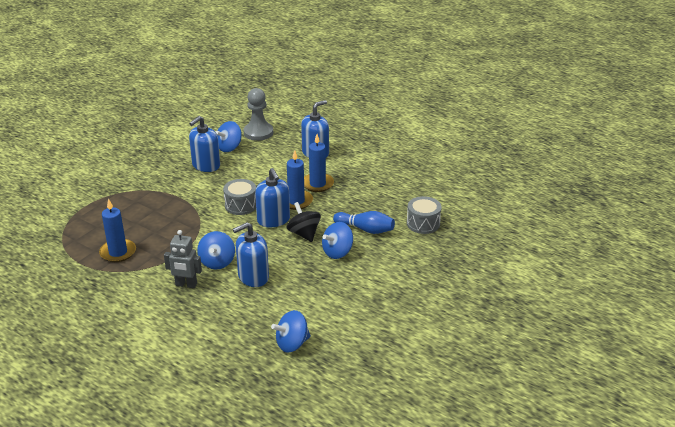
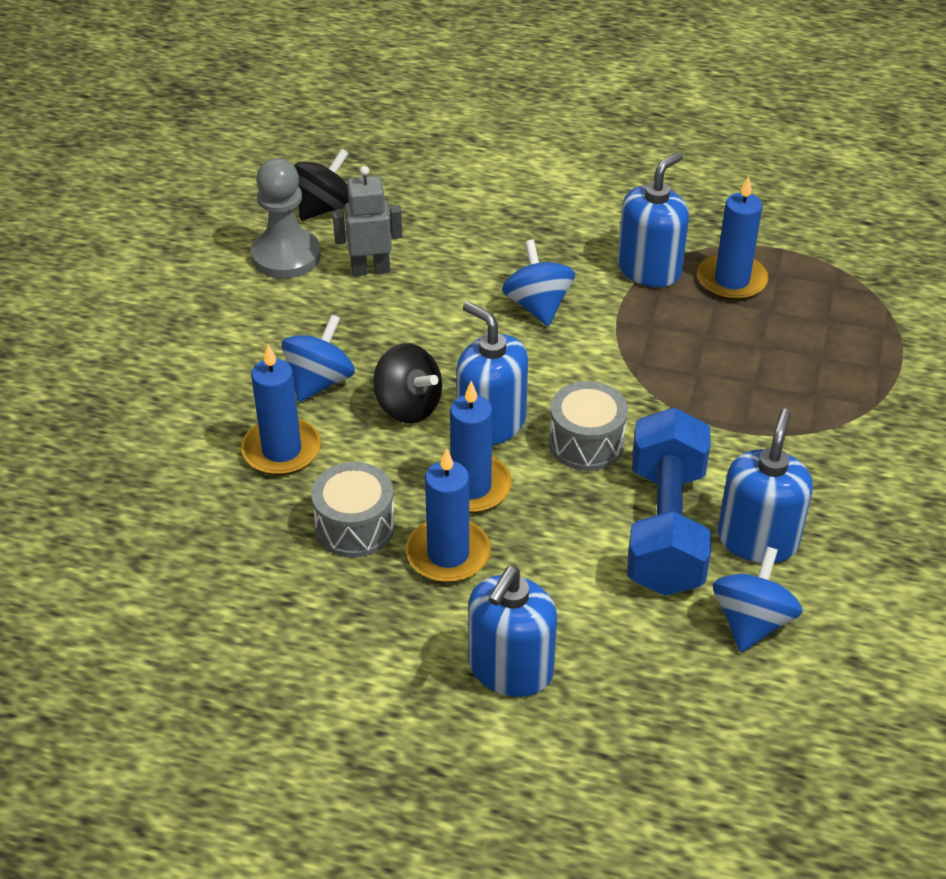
camera: 160 degrees right, 10 degrees up
(186, 285) = (559, 254): grey robot -> grey robot (370, 269)
(234, 175) = (666, 528): none -> blue dumbbell
(253, 277) = (453, 294): blue soap dispenser -> blue soap dispenser (649, 269)
(258, 132) = (720, 710): grey pawn -> grey pawn (286, 256)
(292, 344) = (325, 208): blue spinning top -> black spinning top
(365, 229) = (281, 450): blue bowling pin -> blue candle
(423, 223) = (155, 499): grey drum -> grey drum (355, 526)

